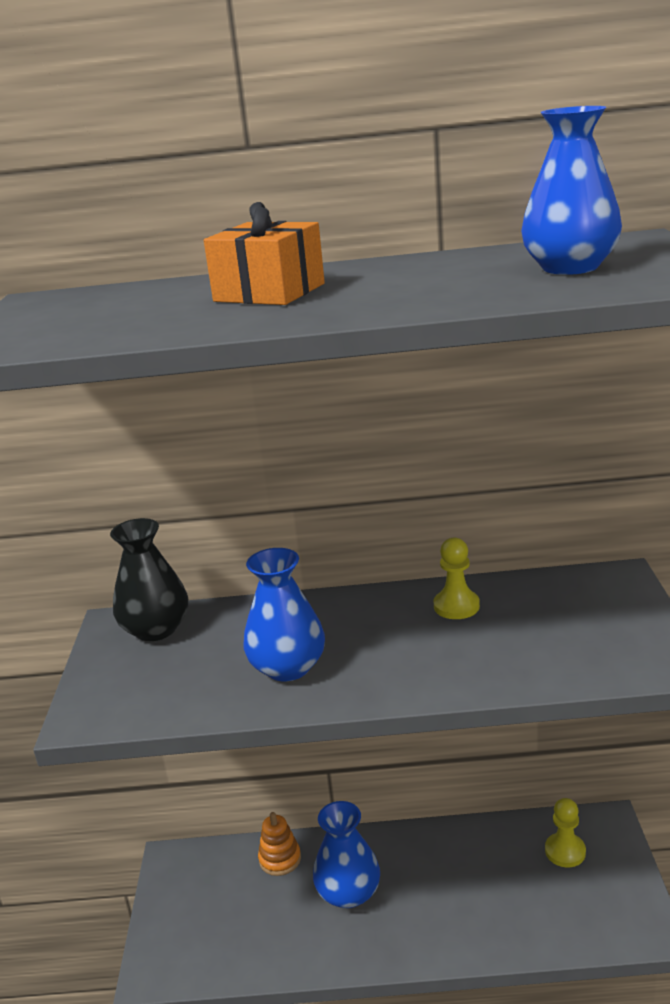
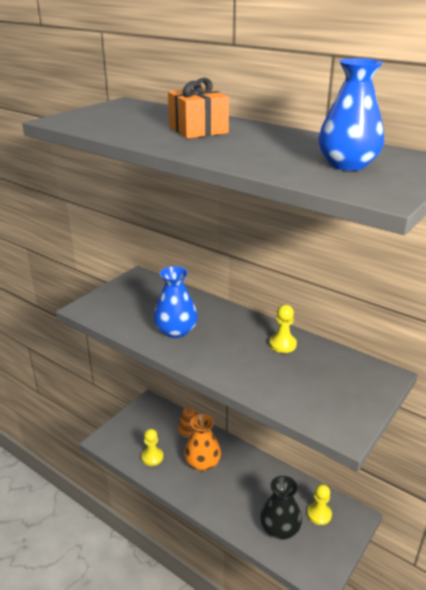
camera: 35 degrees right, 5 degrees up
(156, 629) = (150, 287): black vase -> black vase (279, 528)
(264, 938) = (152, 457): none -> yellow pawn
(348, 892) = (202, 463): blue vase -> orange vase

